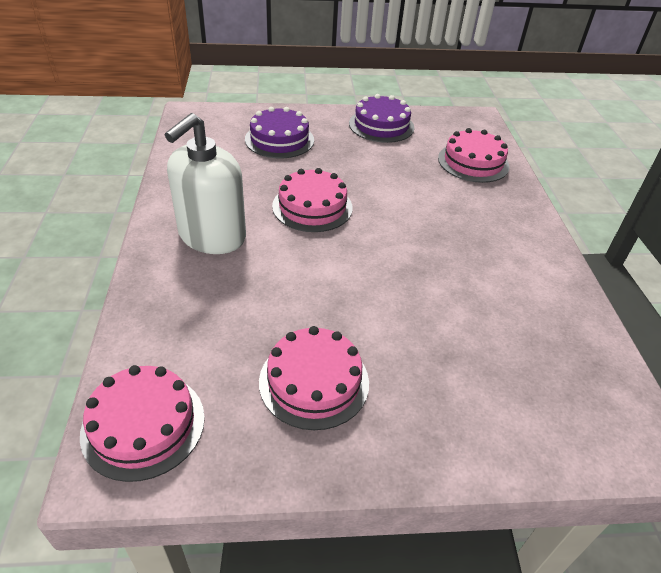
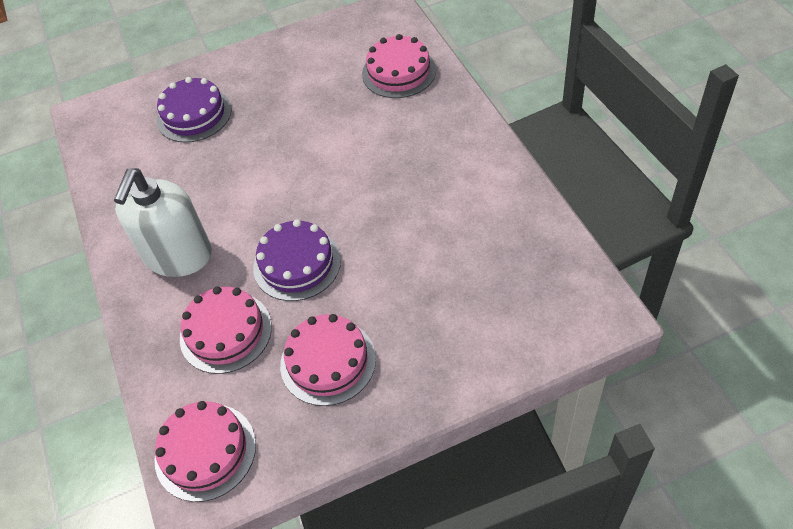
camera: 10 degrees left, 10 degrees up
(312, 207) = (259, 186): pink cake -> pink cake (226, 332)
(381, 125) = (292, 56): purple cake -> purple cake (297, 264)

